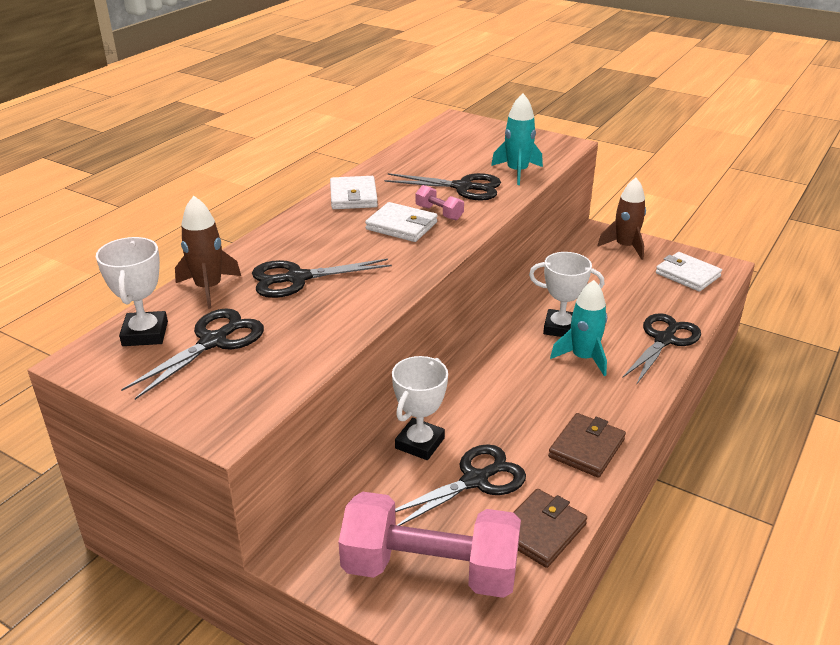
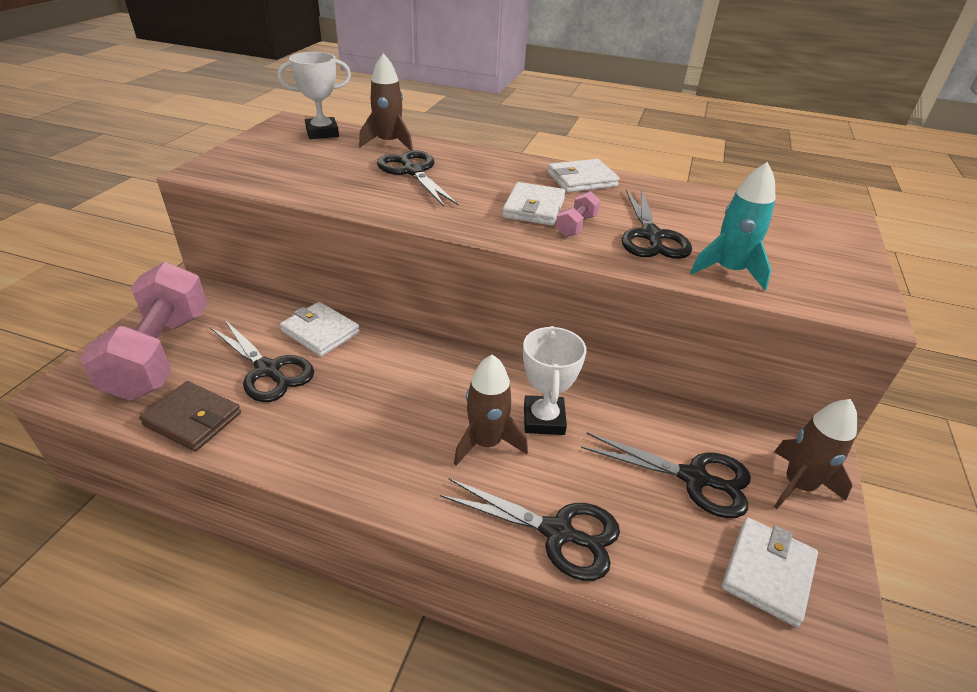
camera: 75 degrees right, 5 degrees up
(213, 342) = (312, 154): black scissors -> black scissors (694, 478)
(420, 443) = (320, 332): white trophy -> white wallet
(583, 358) = (486, 443): turquoise rocket -> brown rocket
(586, 448) = (315, 450): brown wallet -> none

